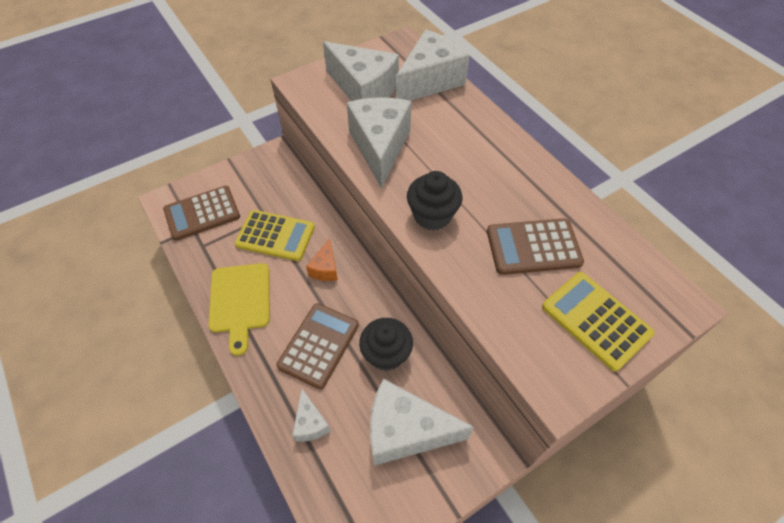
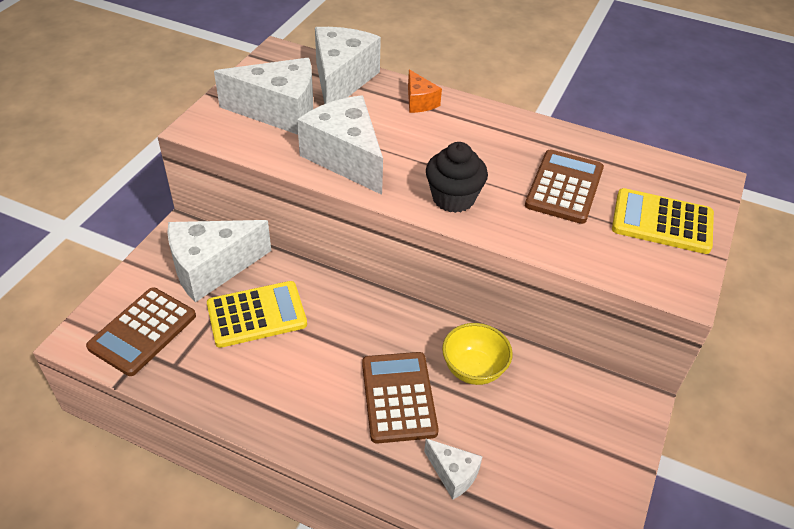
camera: 35 degrees left, 10 degrees down
(240, 301) = (272, 400): yellow cutting board -> none
(325, 268) = (342, 321): orange cheese -> orange cheese (419, 102)
(386, 354) = (473, 369): black cupcake -> yellow bowl
(405, 431) = (549, 428): white cheese -> white cheese (212, 268)
(533, 247) = (564, 187): brown calculator -> brown calculator turned 150 degrees clockwise

